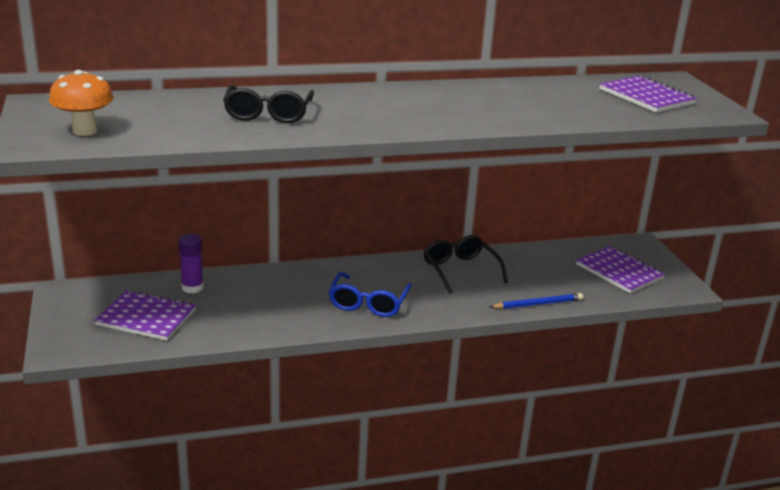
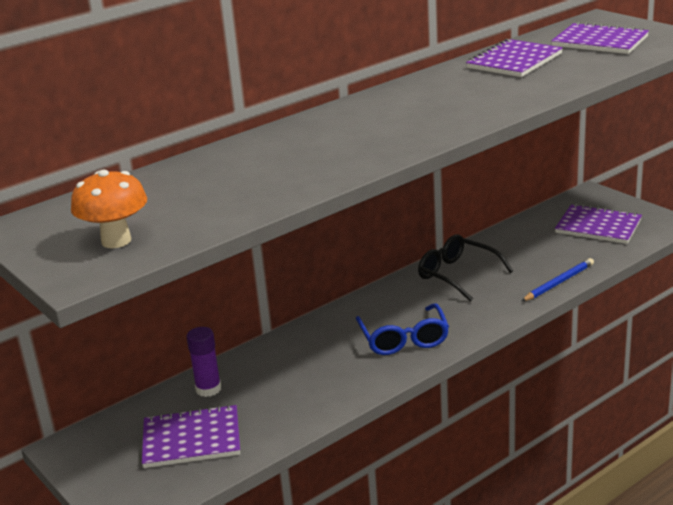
camera: 20 degrees left, 0 degrees up
(268, 114) = (283, 162): black glasses -> none
(551, 92) = (514, 61): none -> purple notebook

